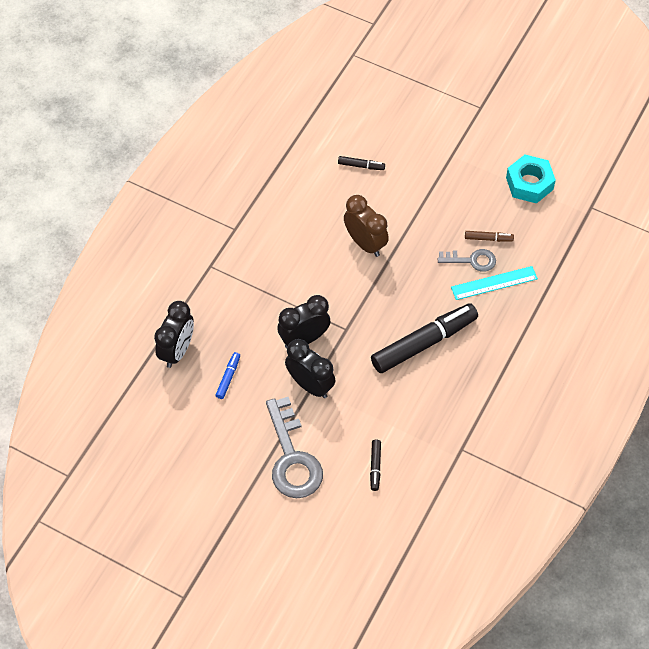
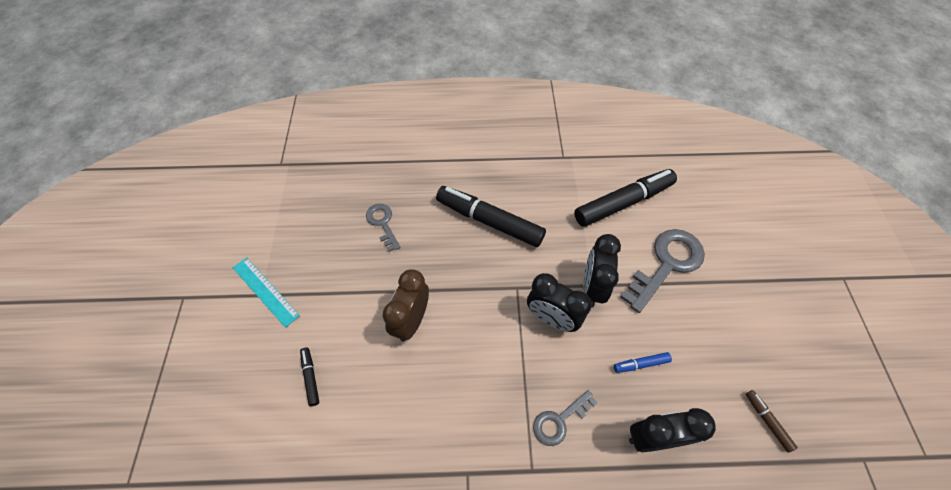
camera: 120 degrees left, 0 degrees up
(228, 300) = (559, 420): none -> grey key
(375, 467) = (623, 202): black marker -> black marker, size x2.34
(488, 238) = (351, 221): brown marker -> brown marker (767, 421)
(494, 283) = (398, 198): turquoise ruler -> turquoise ruler (265, 291)
(529, 183) = (272, 216): turquoise nut -> none

